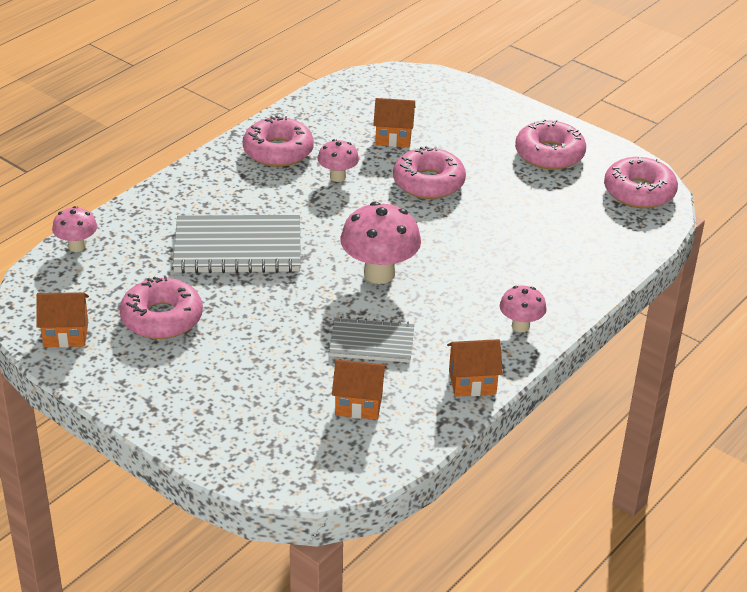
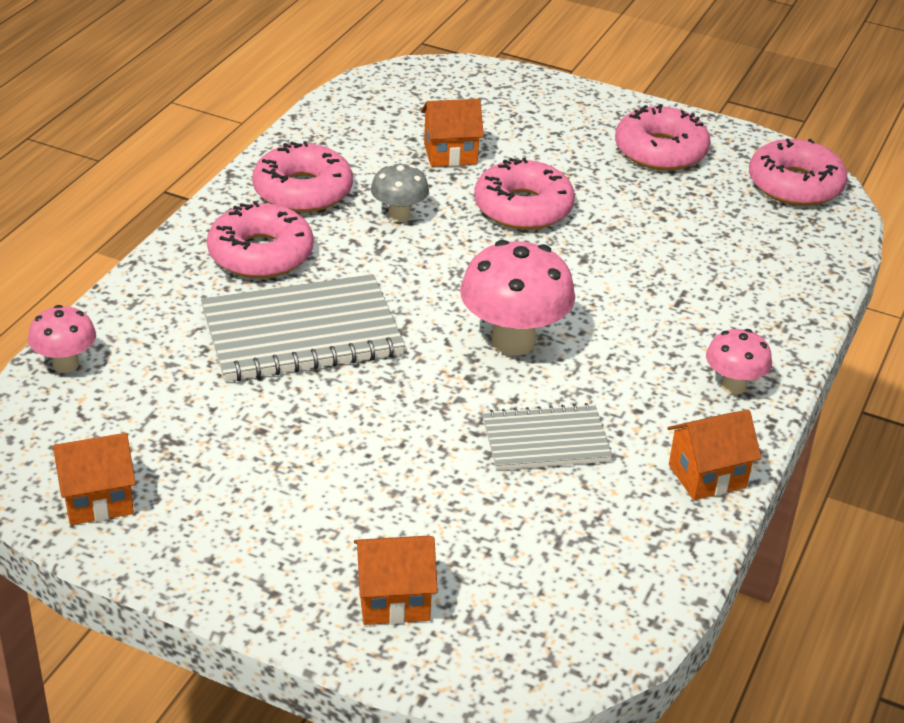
camera: 15 degrees left, 0 degrees up
(162, 318) = (233, 452): pink donut -> pink donut (260, 254)
(337, 177) = (399, 215): pink mushroom -> grey mushroom
(359, 404) = (568, 534): orange house -> orange house (393, 600)

